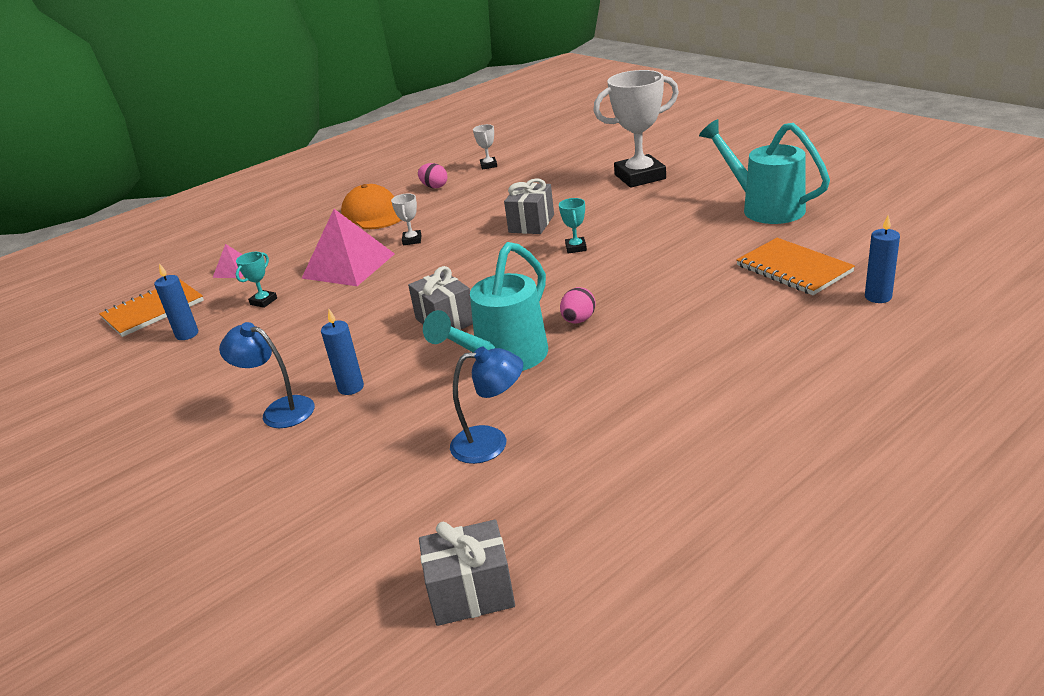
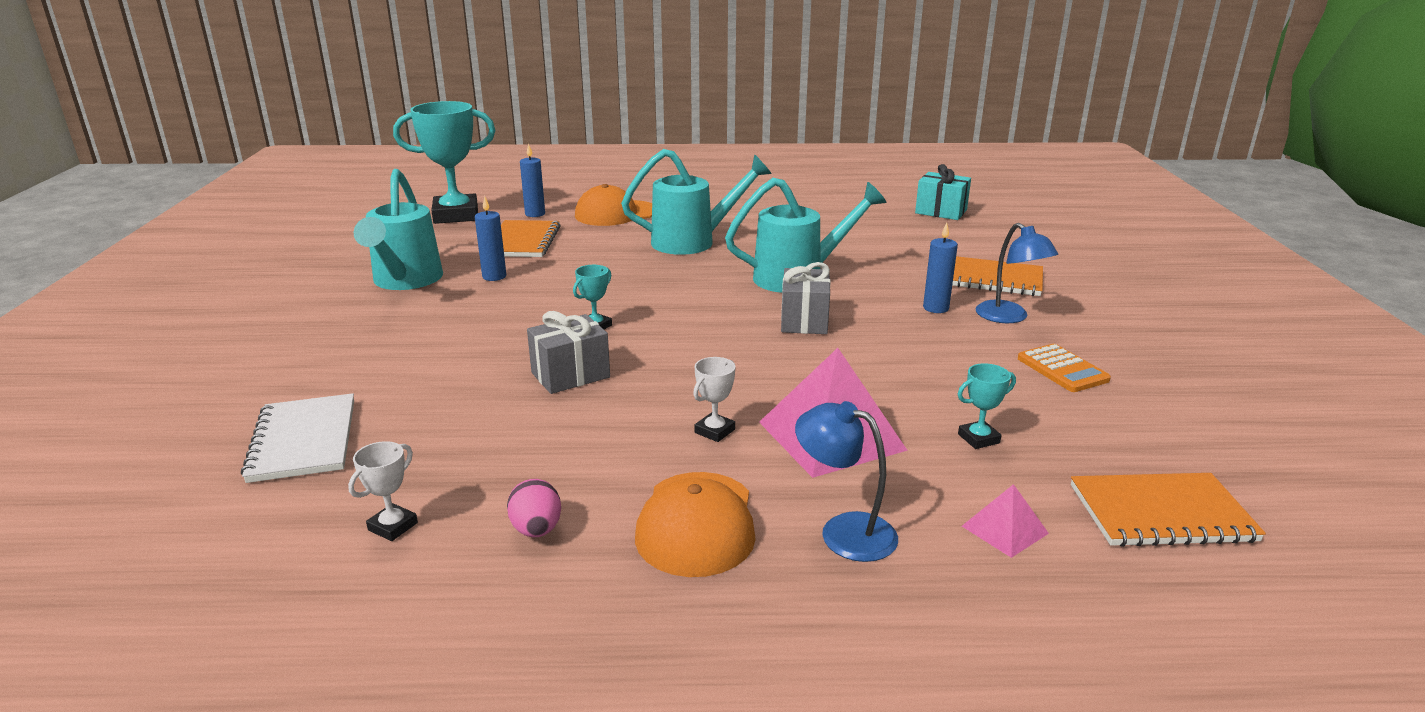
camera: 145 degrees left, 5 degrees down
(187, 334) = (1100, 439): blue candle -> blue candle (494, 276)
(219, 376) = (1062, 369): none -> orange calculator
(318, 459) = (991, 279): none -> orange notebook
(471, 593) = (941, 212): grey gift -> turquoise gift
(491, 443) = (867, 246): blue lamp -> blue lamp (844, 531)
(578, 320) = (709, 276): pink egg -> none
(586, 158) = (303, 440): none -> white notebook
(640, 177) = (359, 369): white trophy -> none
(665, 348) = (692, 242): none -> turquoise watering can
(817, 341) = (616, 213): none -> orange cap
(927, 258) = (456, 215): none -> turquoise trophy

